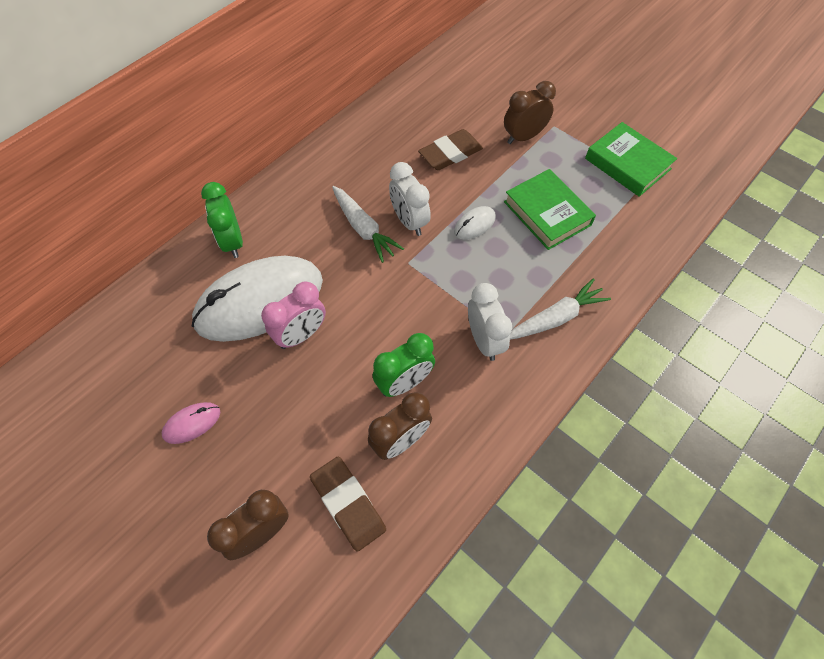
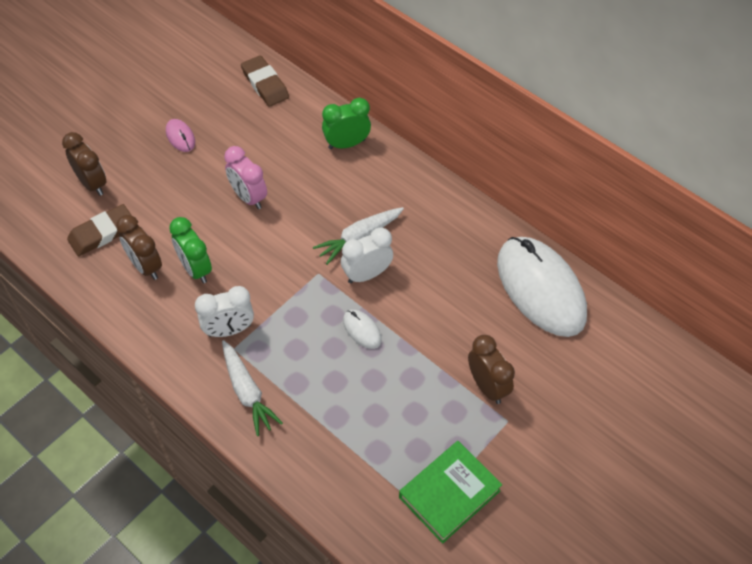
camera: 90 degrees right, 5 degrees down
(260, 302) = (283, 167): white mouse -> white mouse (540, 289)
(450, 153) = (458, 313): brown eraser -> brown eraser (265, 84)
(547, 213) = (375, 398): green book -> none

